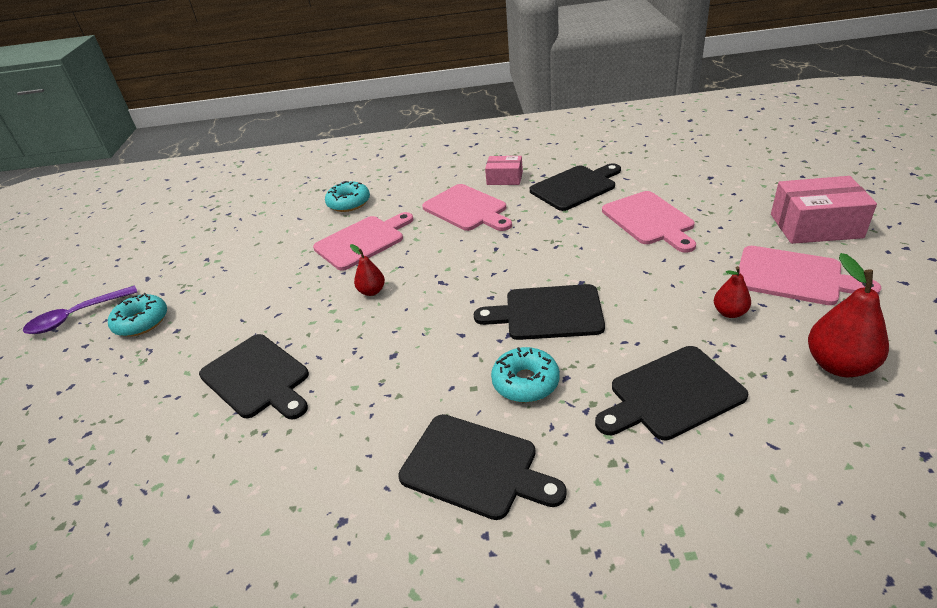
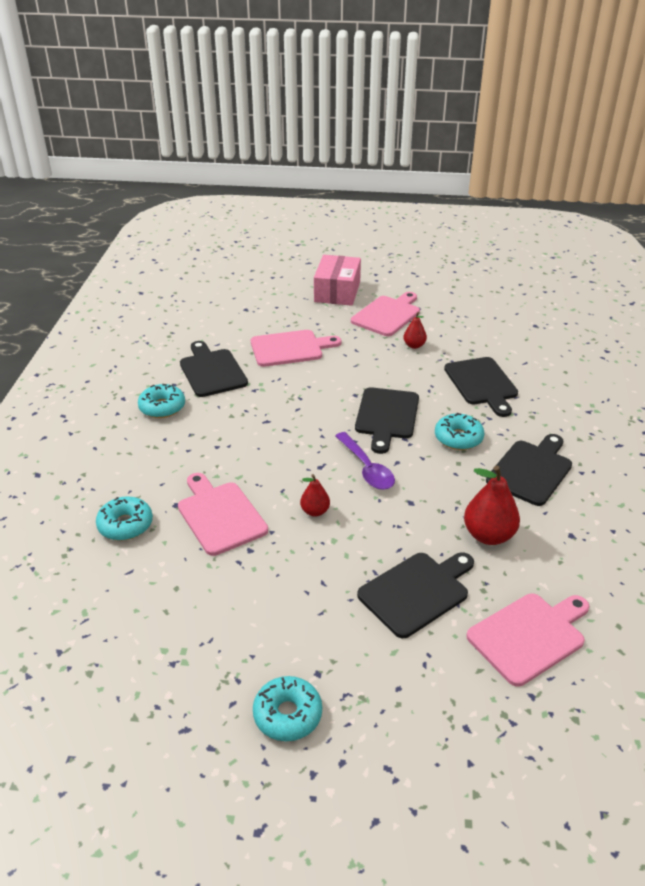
camera: 85 degrees left, 0 degrees up
(76, 317) = (242, 805): purple spoon -> purple spoon (367, 468)
(467, 209) = (205, 438): pink cutting board -> pink cutting board (529, 636)
(504, 178) = (162, 407): pink box -> turquoise donut
(838, 365) = (470, 326): red pear -> red pear (488, 535)

